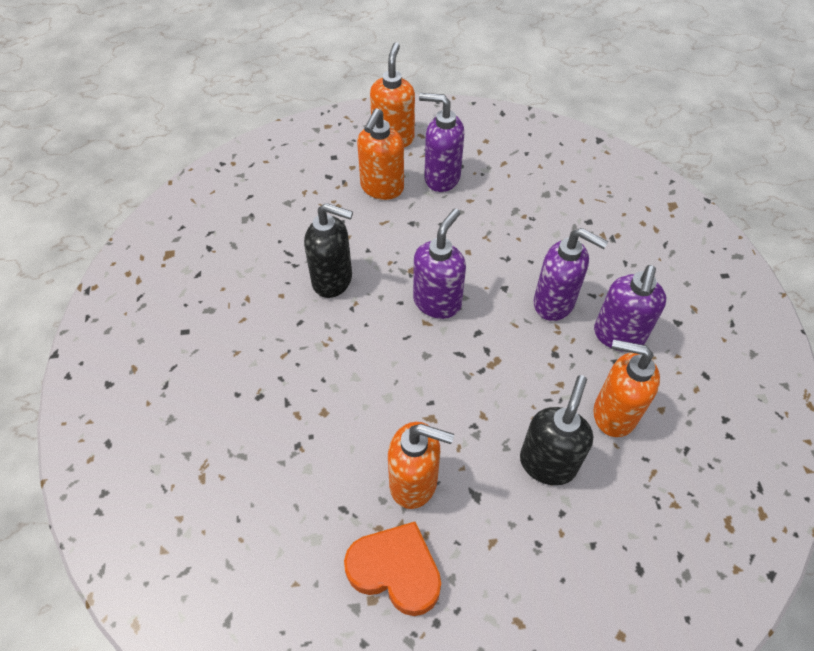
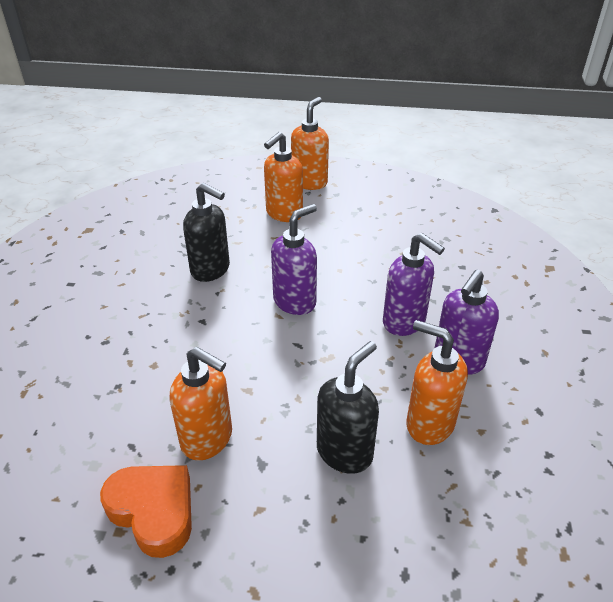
camera: 15 degrees right, 15 degrees down
(441, 178) = (339, 214): purple soap dispenser -> none

